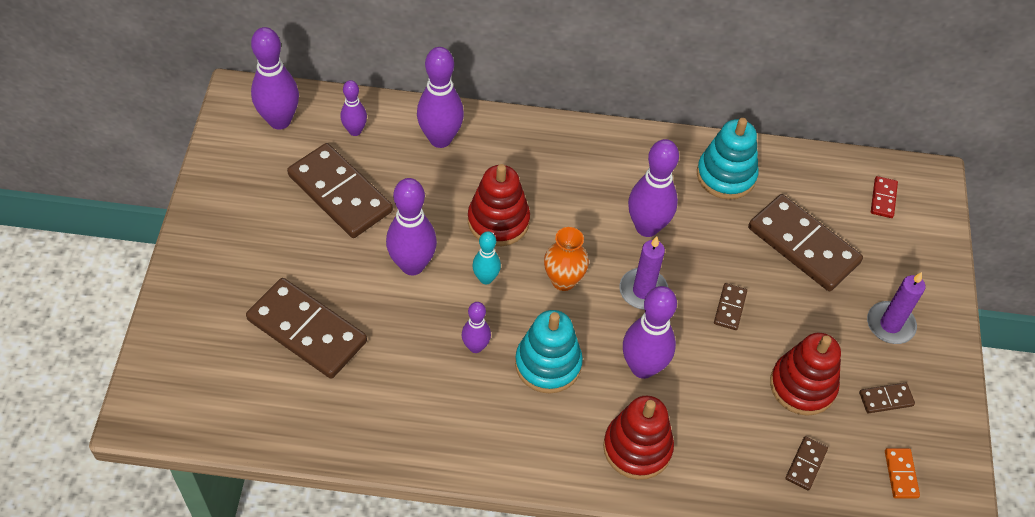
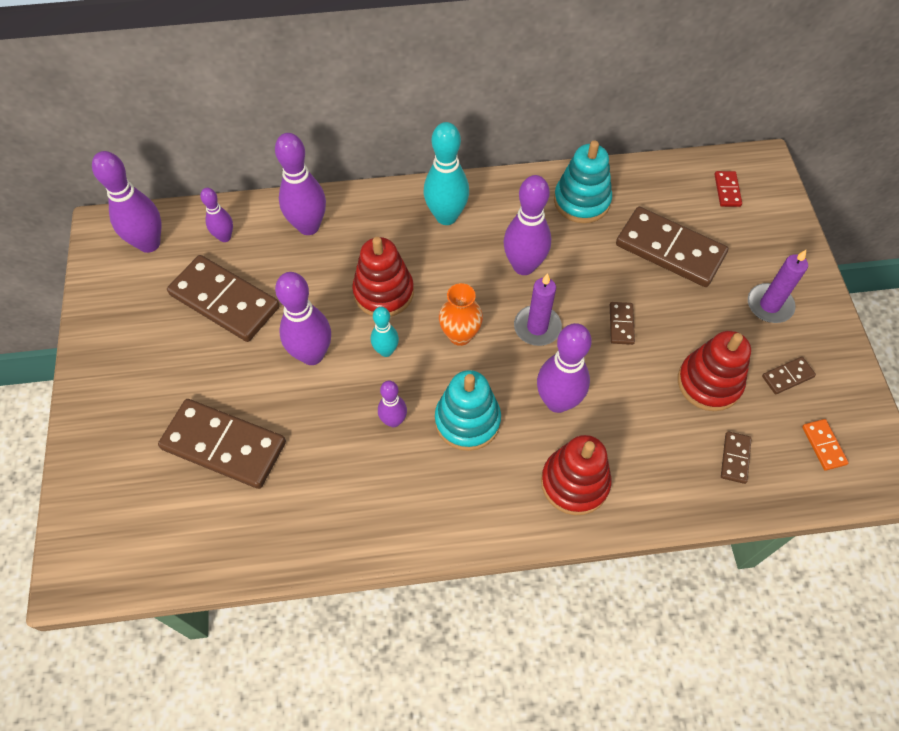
camera: 10 degrees left, 5 degrees up
(582, 160) = (446, 216): none -> turquoise bowling pin

